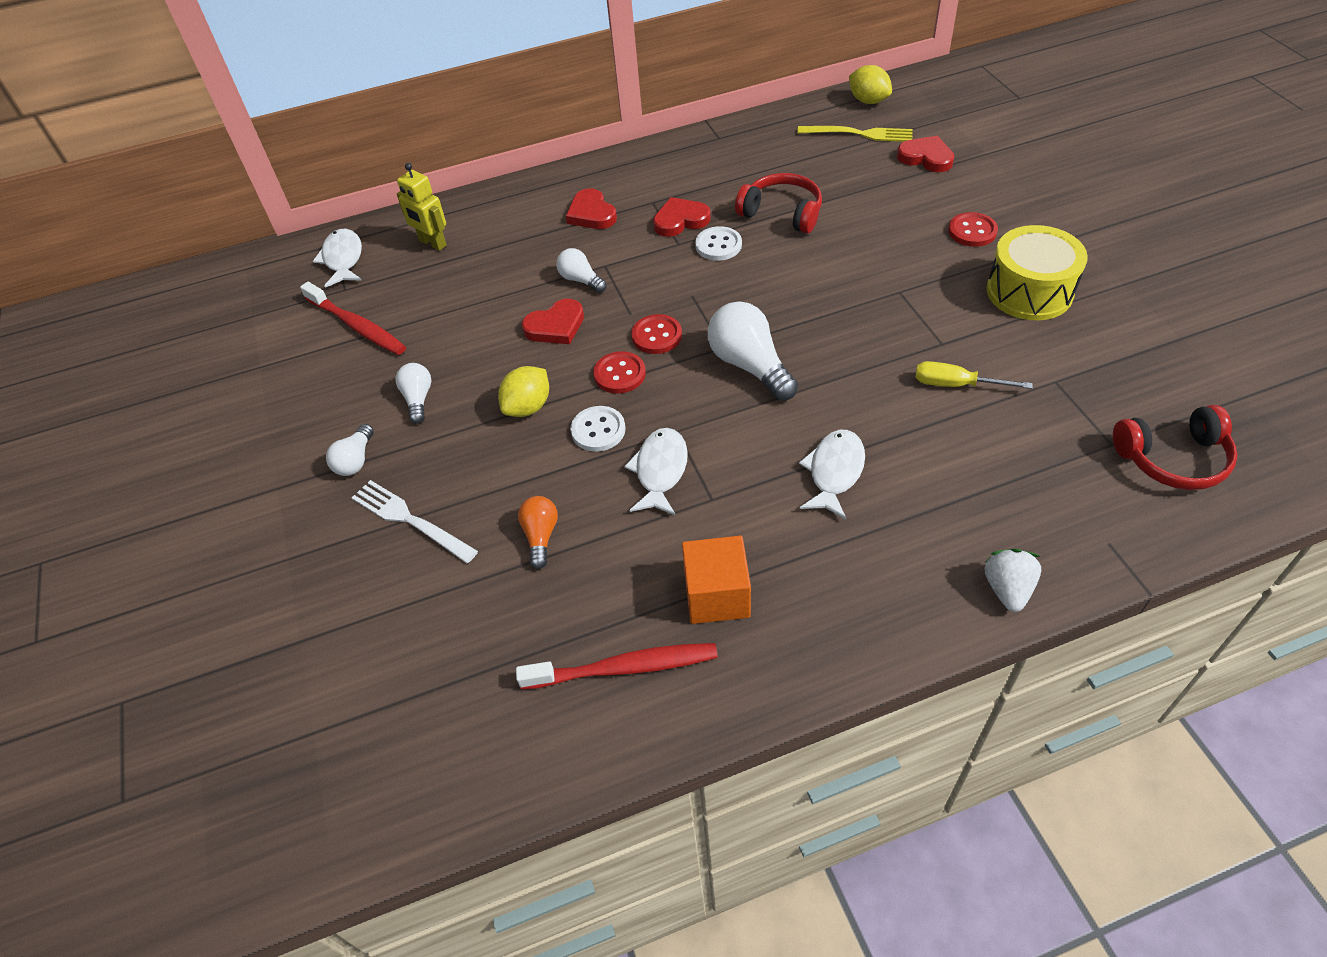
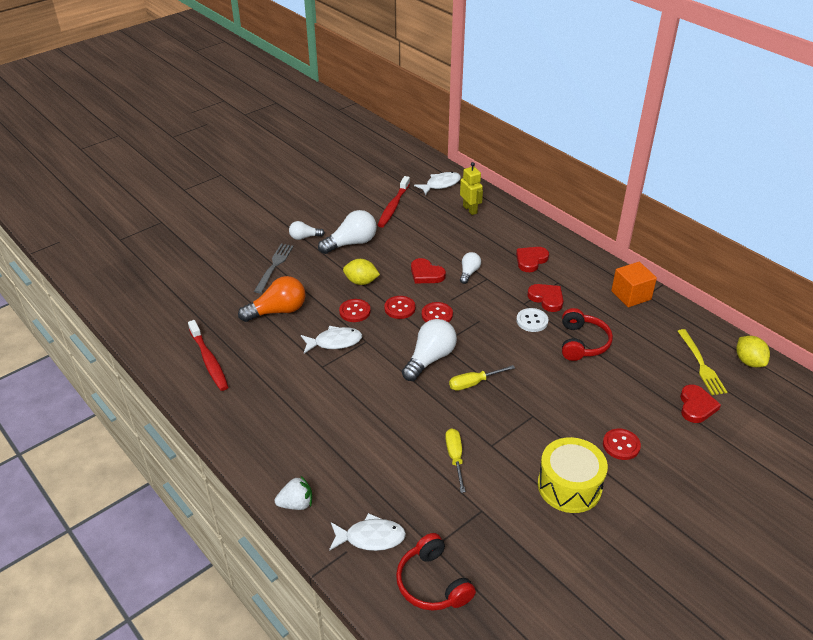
camera: 65 degrees right, 10 degrees down
(409, 519) = (274, 266): white fork -> grey fork
(418, 399) = (351, 243): white light bulb -> white light bulb, size x1.78
(432, 243) = (470, 209): yellow robot -> yellow robot turned 135 degrees clockwise
(541, 536) = (278, 311): orange light bulb -> orange light bulb, size x1.78
(598, 430) = (354, 311): white button -> red button
(717, 595) = (259, 383): orange cube -> orange cube (631, 295)
(818, 332) = (474, 383): none -> yellow screwdriver
(834, 472) = (358, 412): white fish -> white fish (371, 537)
(868, 101) = (749, 361): yellow lemon -> yellow lemon turned 45 degrees counterclockwise

